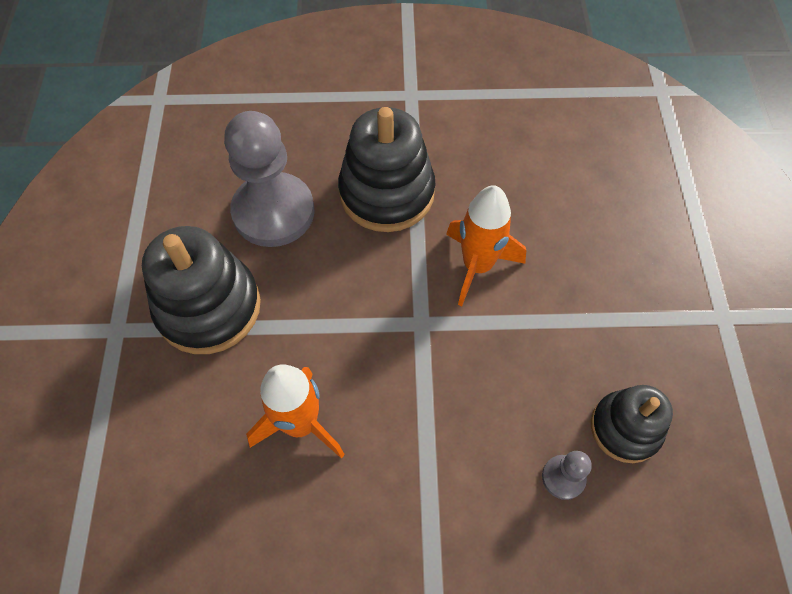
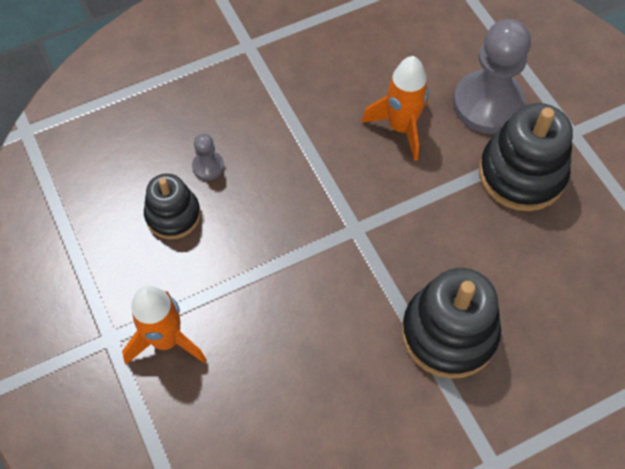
camera: 155 degrees right, 0 degrees up
(273, 212) = (533, 271): grey pawn -> grey pawn (488, 104)
(477, 266) = (334, 296): orange rocket -> orange rocket (166, 340)

